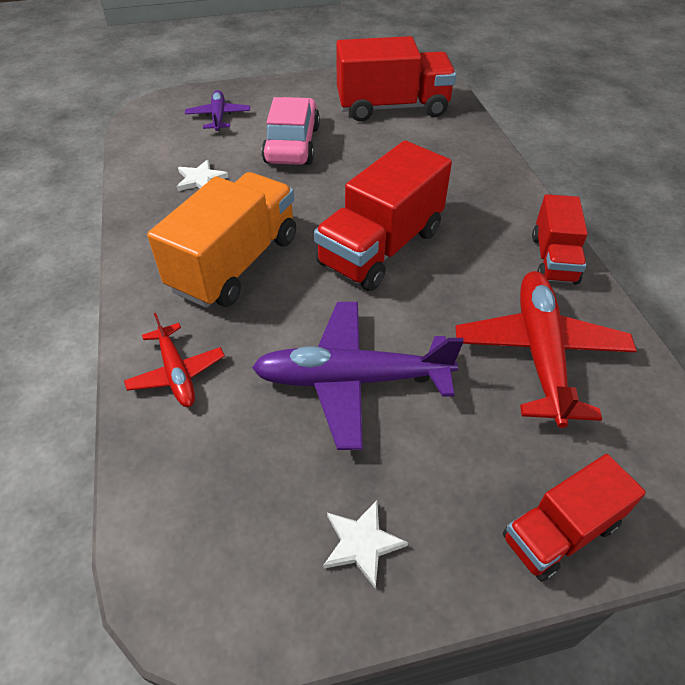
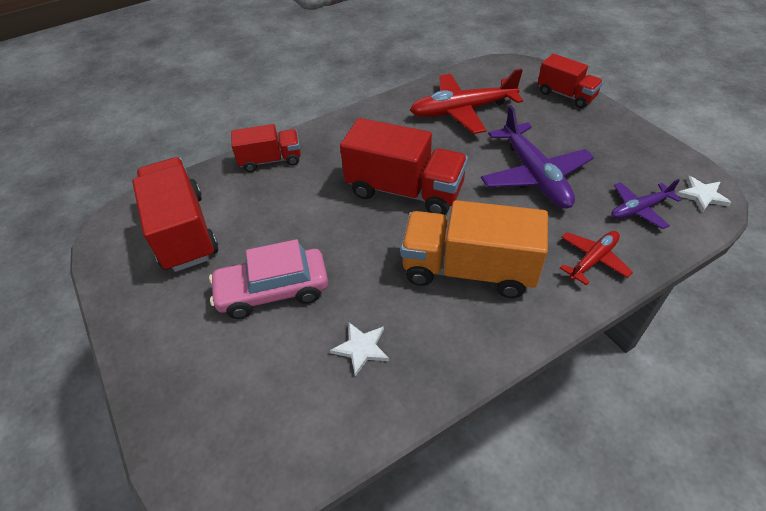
camera: 105 degrees left, 0 degrees up
(218, 117) = (225, 387): purple plane -> purple plane (639, 209)
(361, 543) = (625, 148): white star -> white star (702, 195)
(553, 259) = (377, 114): red truck -> red truck (271, 160)

